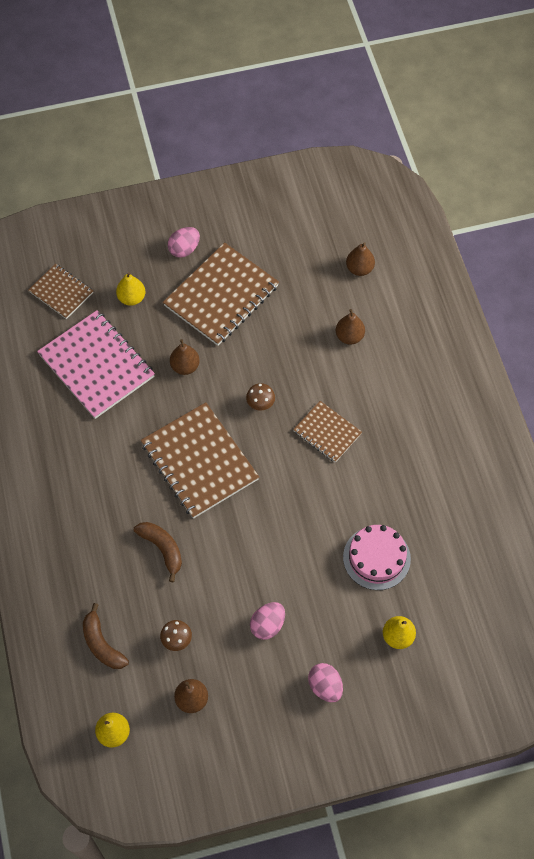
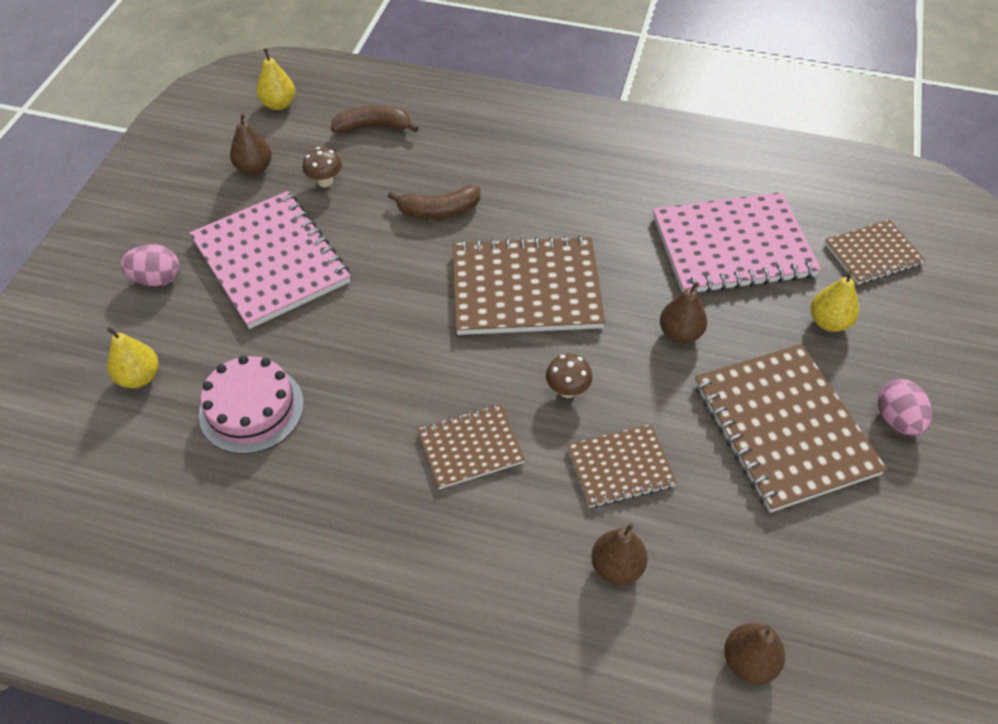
camera: 120 degrees right, 10 degrees down
(267, 625) = (271, 261): pink egg -> pink notebook
(293, 358) = (620, 467): none -> brown notebook

